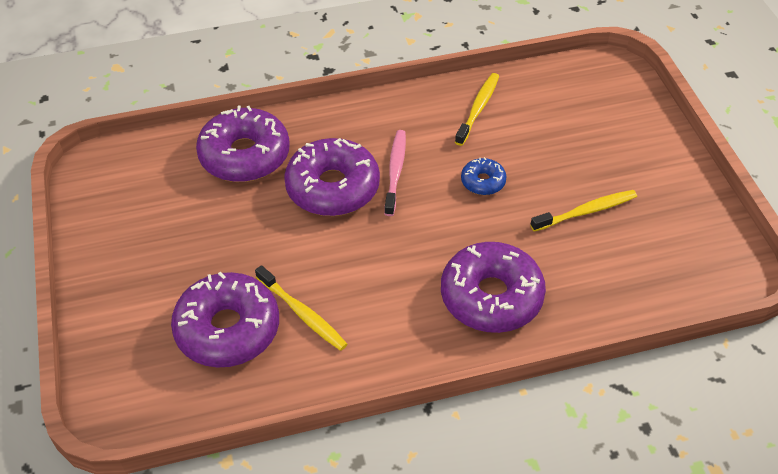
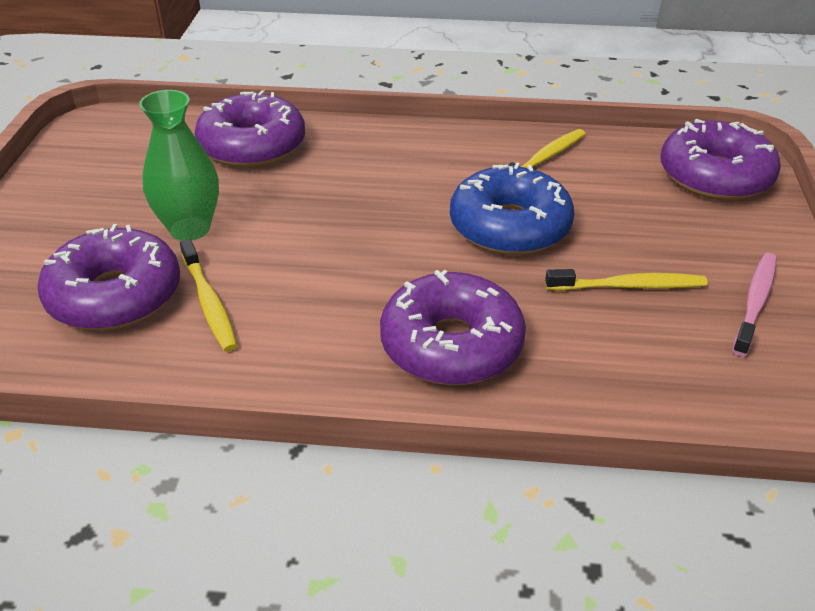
camera: 20 degrees right, 10 degrees down
(245, 251) = (190, 228): none -> green vase
(333, 187) = (328, 193): purple donut -> purple donut (715, 176)
(395, 171) = (409, 195): pink toothbrush -> pink toothbrush (755, 302)
(483, 182) = (509, 227): blue donut -> blue donut, size x2.08

